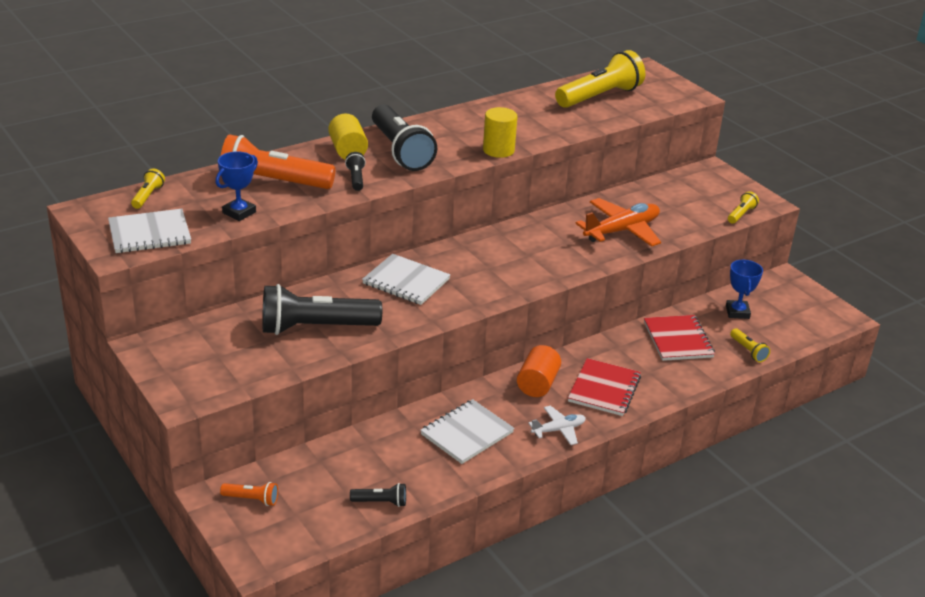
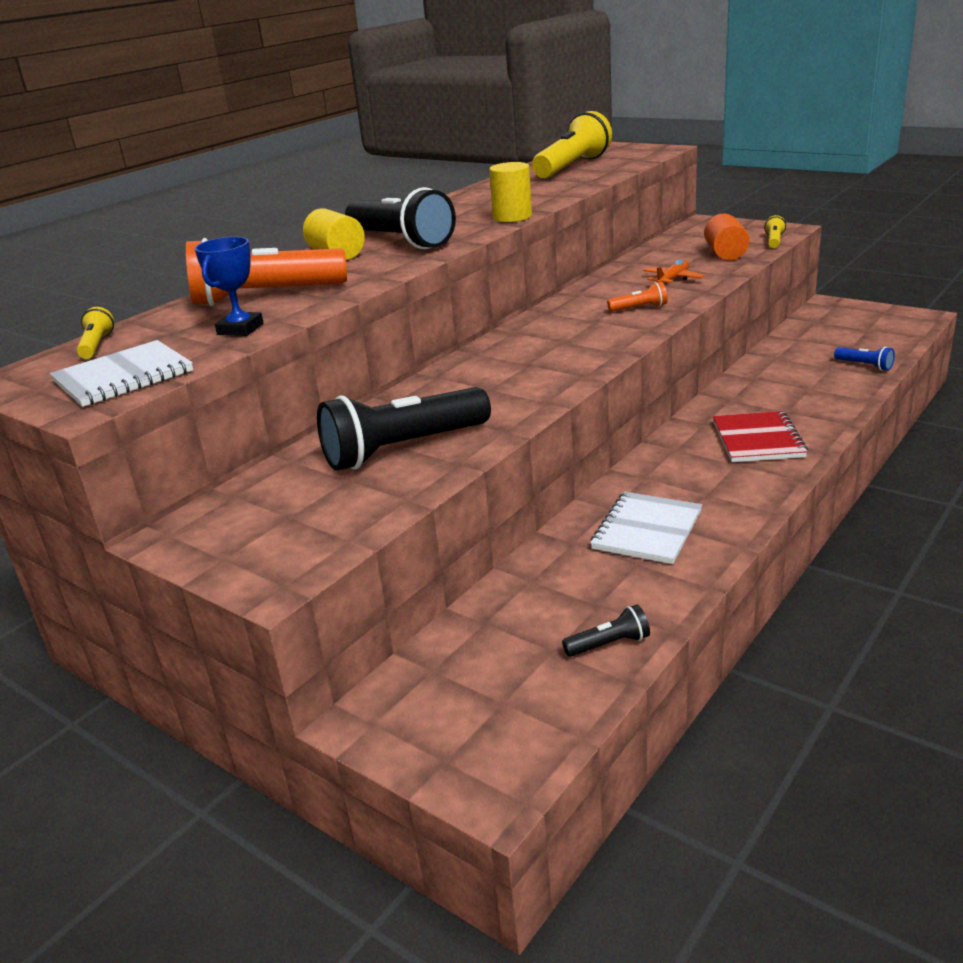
camera: 15 degrees left, 5 degrees down
(252, 499) = (424, 704): orange flashlight -> orange flashlight (639, 308)
(356, 178) = (368, 270): black flashlight -> none
(406, 281) = (478, 377): white notebook -> none
(537, 384) = (680, 457): orange cylinder -> orange cylinder (725, 254)
(558, 430) = (750, 492): white plane -> none
(621, 231) = (672, 280): orange plane -> orange plane, size x0.55
(678, 340) = (785, 377): red notebook -> none
(737, 312) = (816, 340): blue trophy -> none
(748, 351) = (865, 365): yellow flashlight -> blue flashlight

